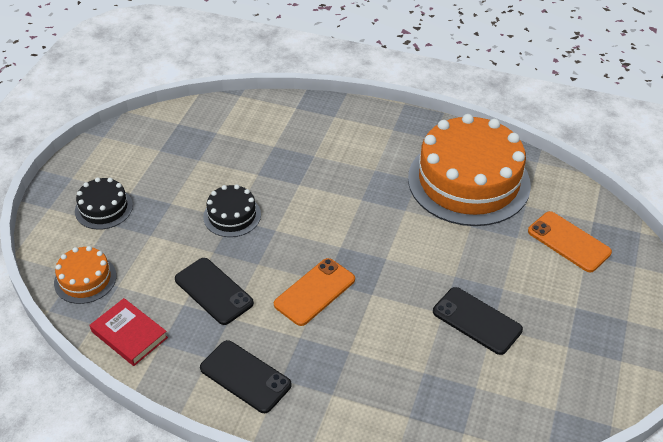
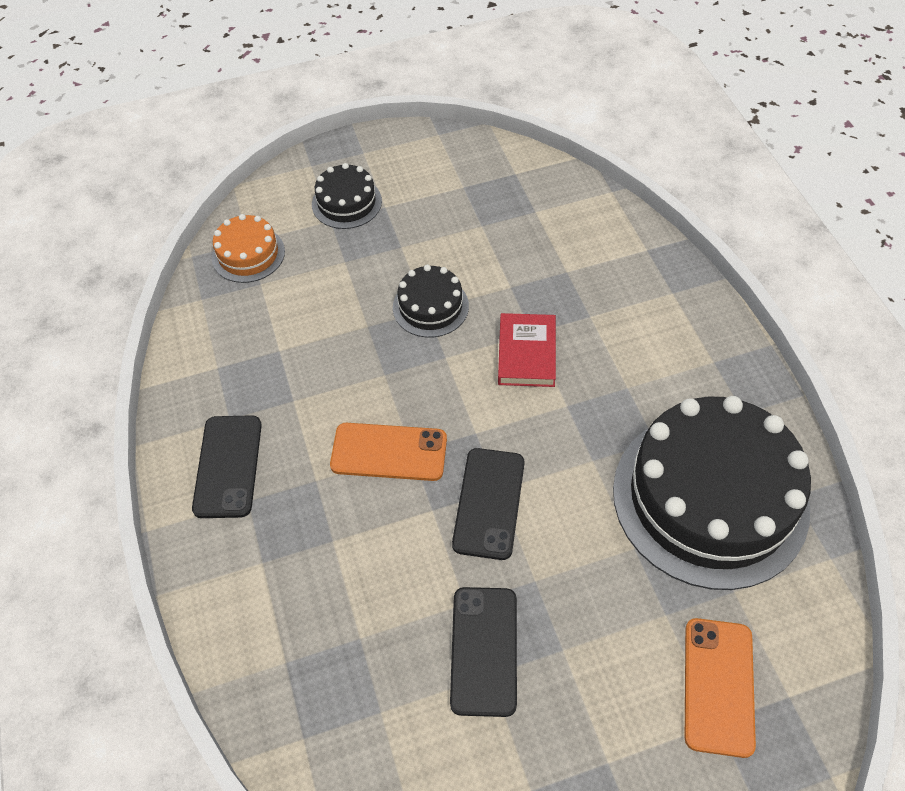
camera: 55 degrees right, 10 degrees up
(129, 335) = (209, 335): red book -> red book (526, 353)
(213, 291) = (316, 363): black phone -> black phone (489, 503)
(468, 181) = (710, 498): orange cake -> black cake

